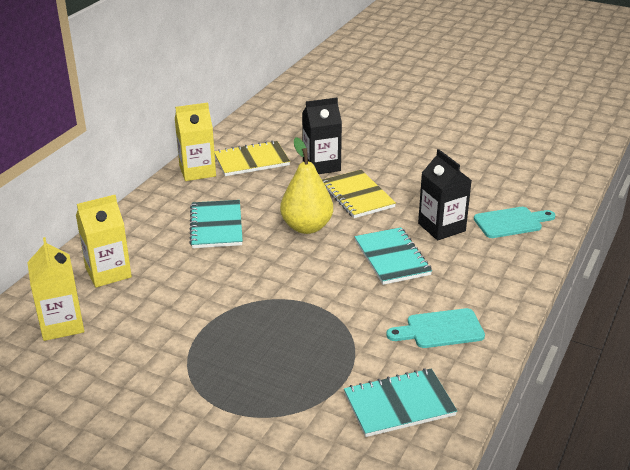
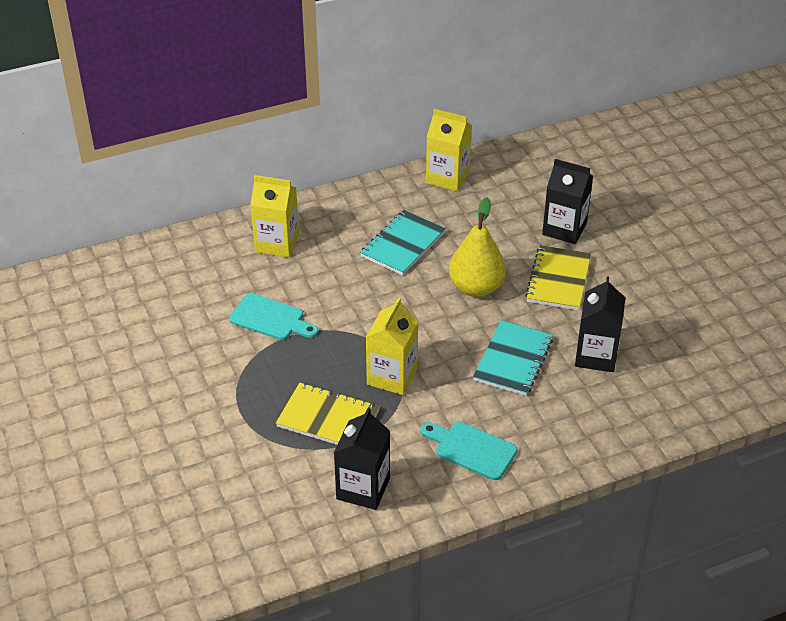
camera: 40 degrees right, 10 degrees up
(62, 324) = (202, 271): yellow carton -> yellow carton (392, 376)
(251, 161) = (507, 190): yellow notebook -> yellow notebook (328, 418)
(399, 404) = (363, 488): turquoise notebook -> black carton
(511, 222) = (669, 388): turquoise cutting board -> turquoise cutting board (270, 318)

